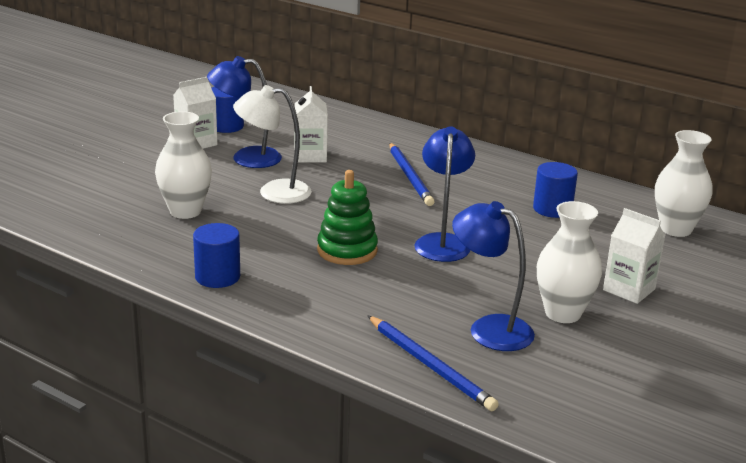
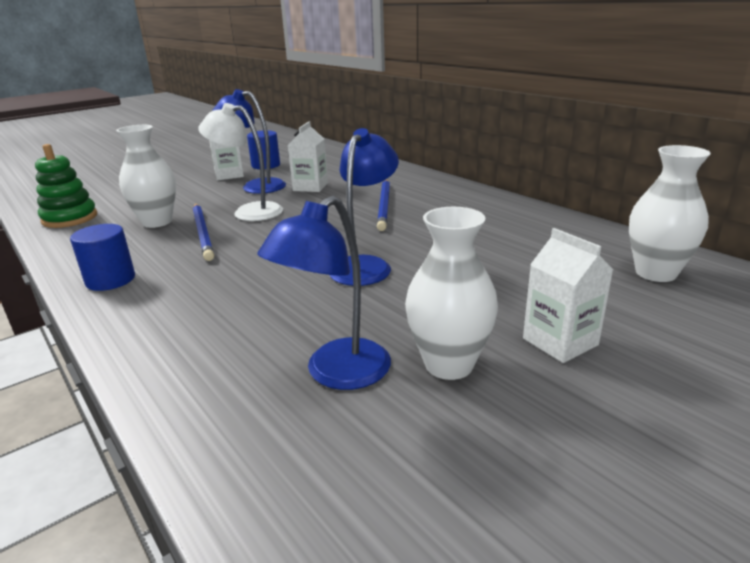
camera: 20 degrees right, 0 degrees up
(347, 250) = (260, 265): green stacking toy -> green stacking toy (70, 218)
(430, 366) = (215, 418): blue pencil -> blue pencil (203, 233)
(489, 328) = (336, 374): blue lamp -> blue lamp turned 105 degrees counterclockwise
(552, 209) = (511, 242): blue cylinder -> none

